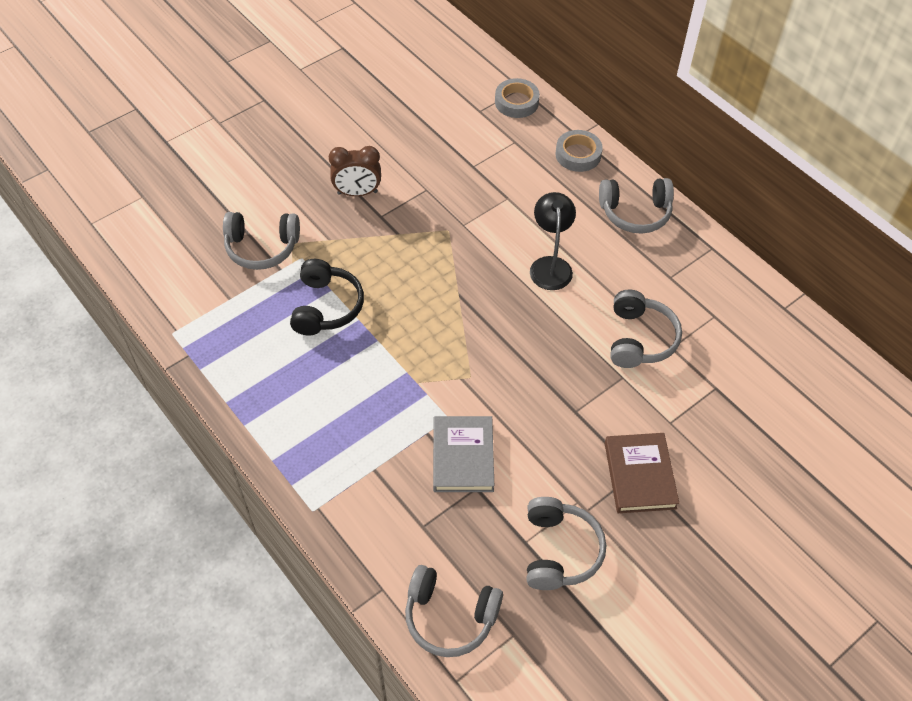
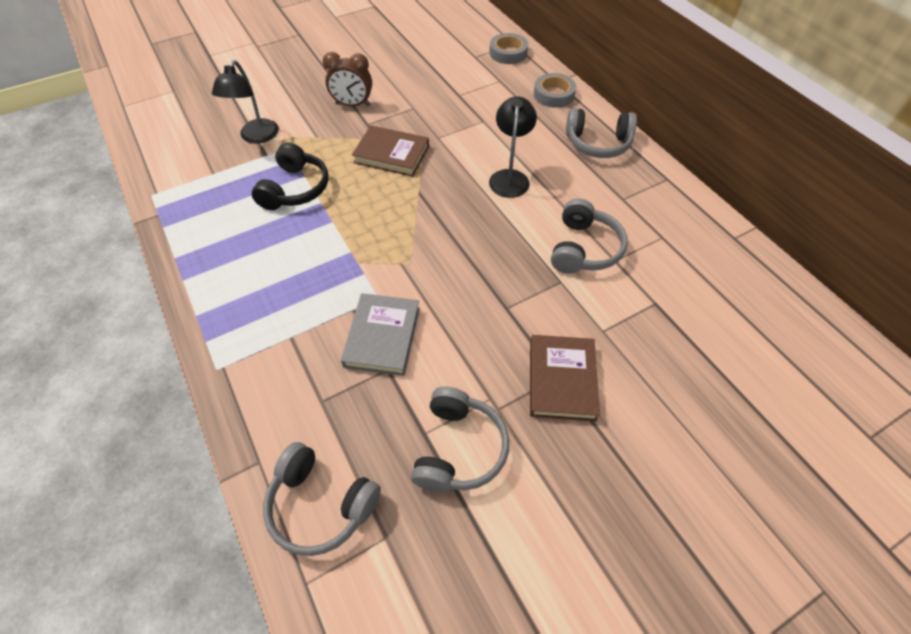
camera: 10 degrees right, 0 degrees up
(262, 247) = (256, 137): grey headphones -> black lamp
(418, 252) = (391, 154): none -> brown book

